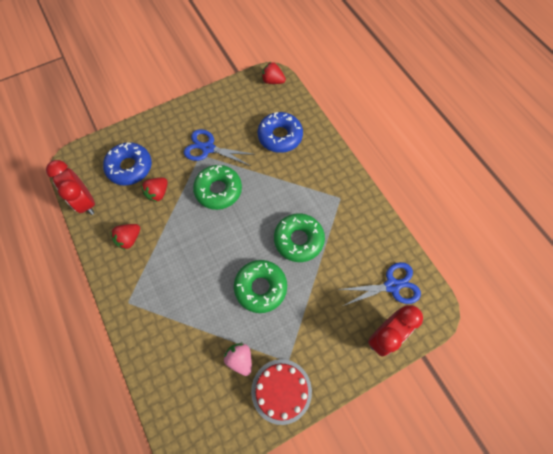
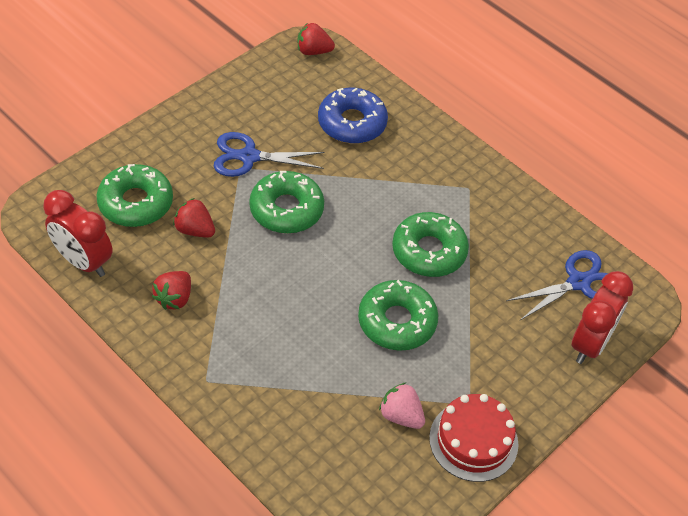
camera: 20 degrees left, 15 degrees down
(130, 167) = (136, 203): blue donut -> green donut
(158, 193) = (195, 230): red strawberry -> red strawberry turned 105 degrees clockwise

